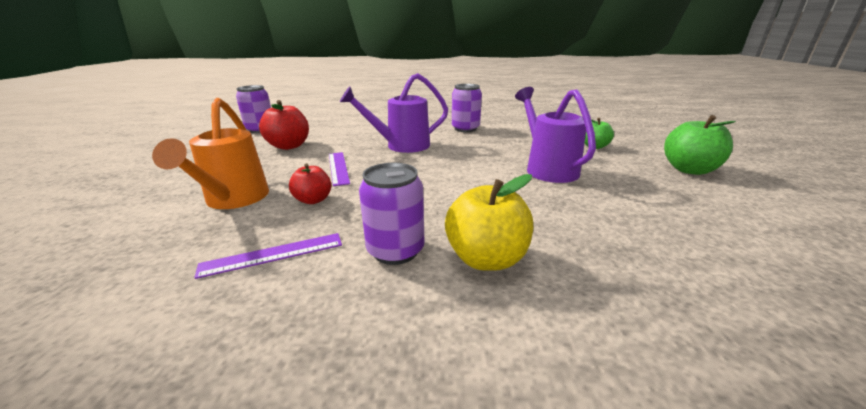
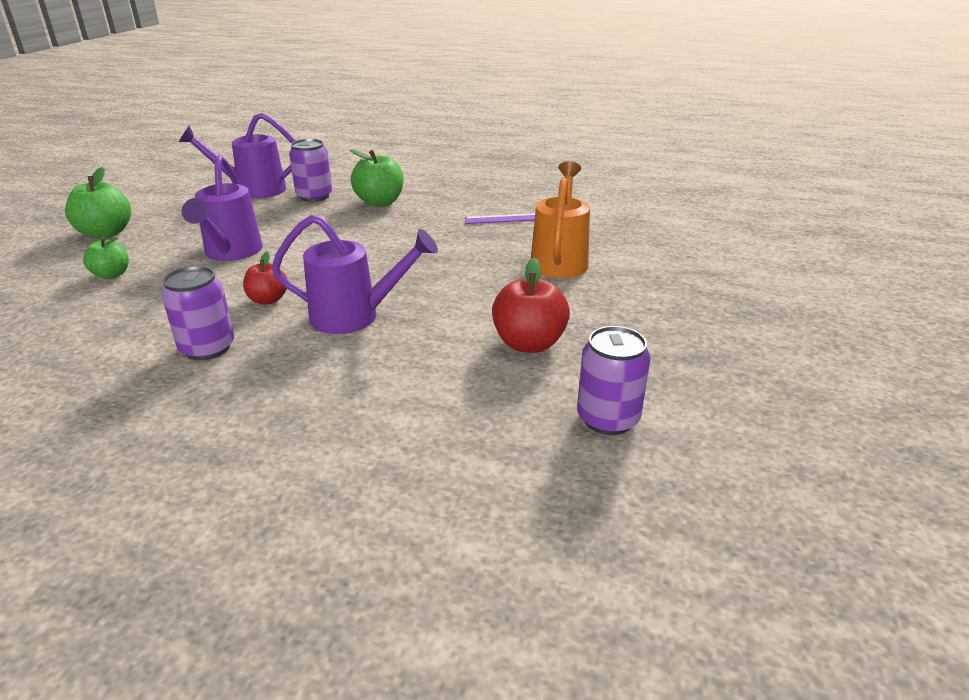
camera: 165 degrees left, 5 degrees up
(313, 200) = (485, 250): red apple -> red apple (268, 300)
(338, 168) = (456, 286): purple ruler -> none
(395, 250) = (430, 211): purple can -> purple can (314, 196)
(486, 258) = (380, 202): yellow apple -> green apple
(711, 254) = (254, 190): none -> purple watering can

